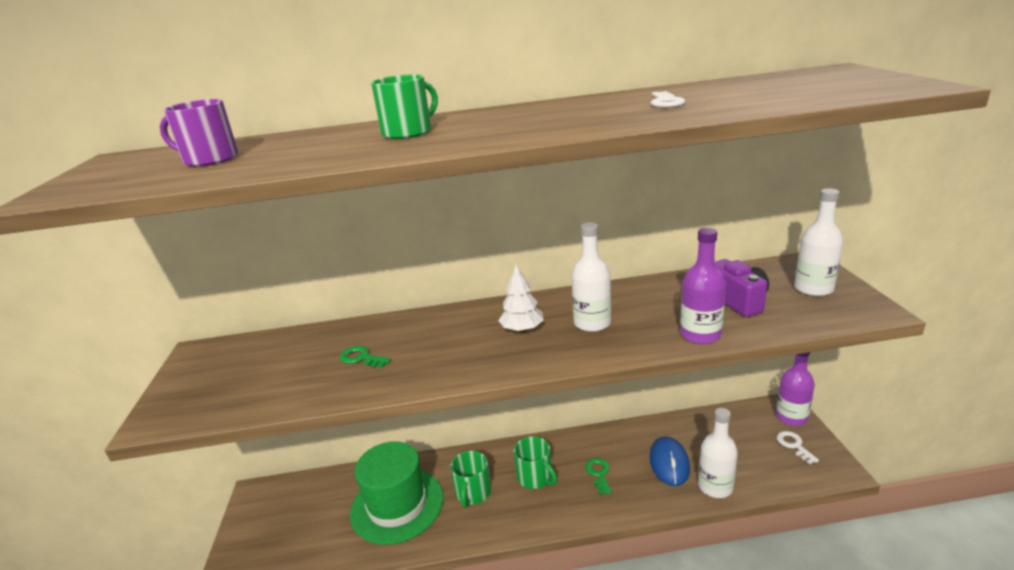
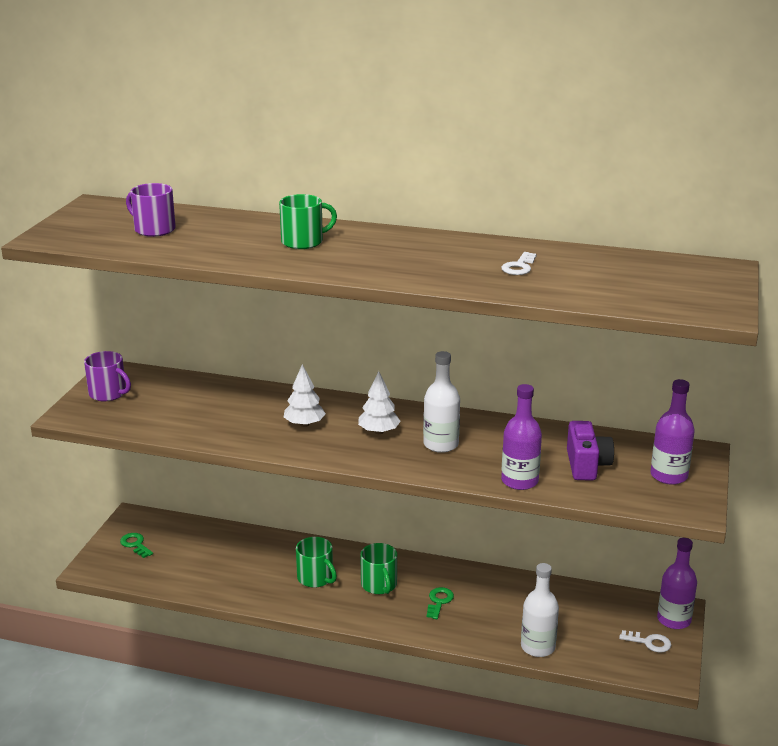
camera: 20 degrees right, 0 degrees up
(198, 378) = (108, 394): none -> purple mug
(361, 358) = (236, 415): green key -> green key (135, 544)
(397, 505) = (246, 565): green hat -> none
(441, 345) = (304, 424): none -> white tree
(473, 493) = (316, 578): green mug -> green mug turned 75 degrees counterclockwise
(669, 463) = (512, 615): blue mouse -> none
(794, 445) = (649, 642): white key -> white key turned 105 degrees clockwise
(813, 289) = (669, 476): white bottle -> purple bottle

